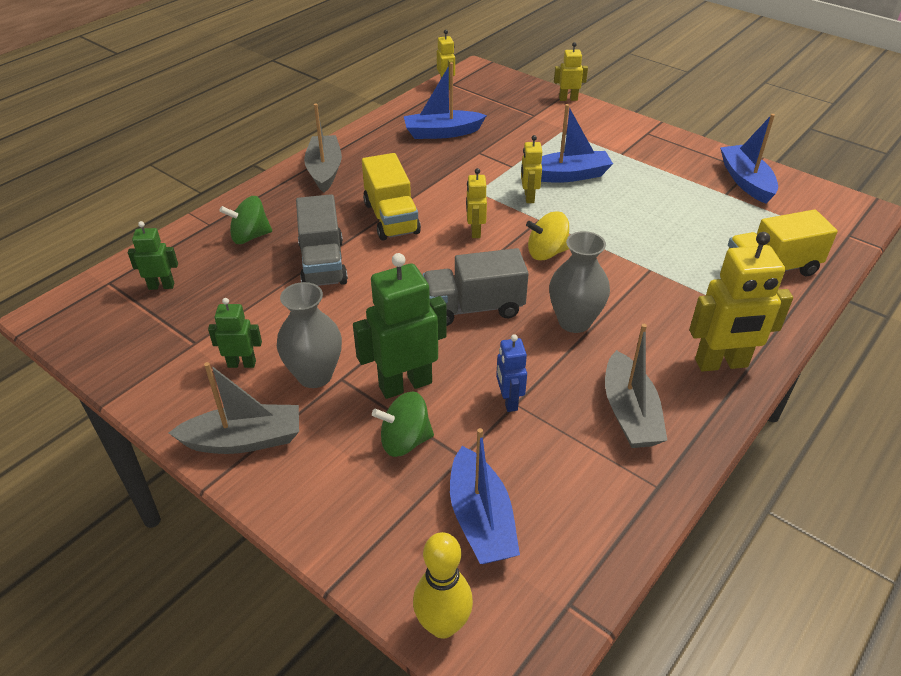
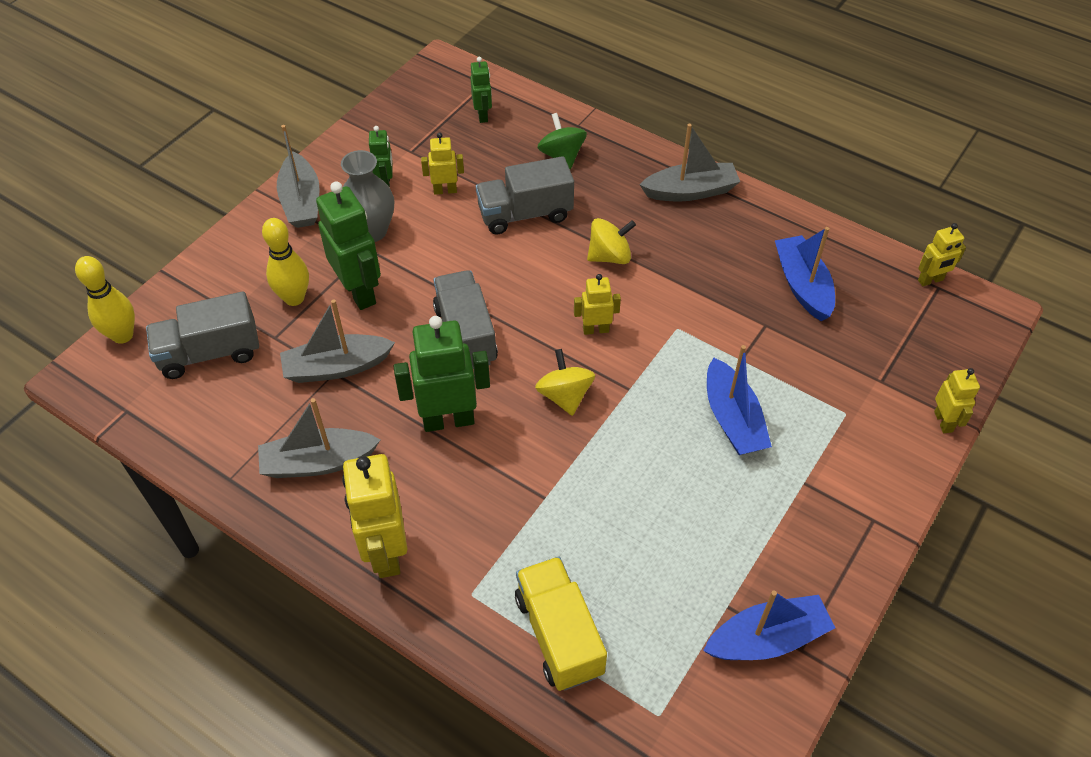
camera: 85 degrees right, 10 degrees up
(391, 218) = (609, 256): yellow truck -> yellow spinning top
(405, 441) = (294, 298): green spinning top -> yellow bowling pin
(481, 519) = (210, 353): blue boat -> grey truck
(509, 401) = (337, 367): blue robot -> grey boat
(529, 197) = (674, 377): yellow robot -> yellow robot (445, 190)
(574, 321) = (448, 420): grey vase -> green robot

